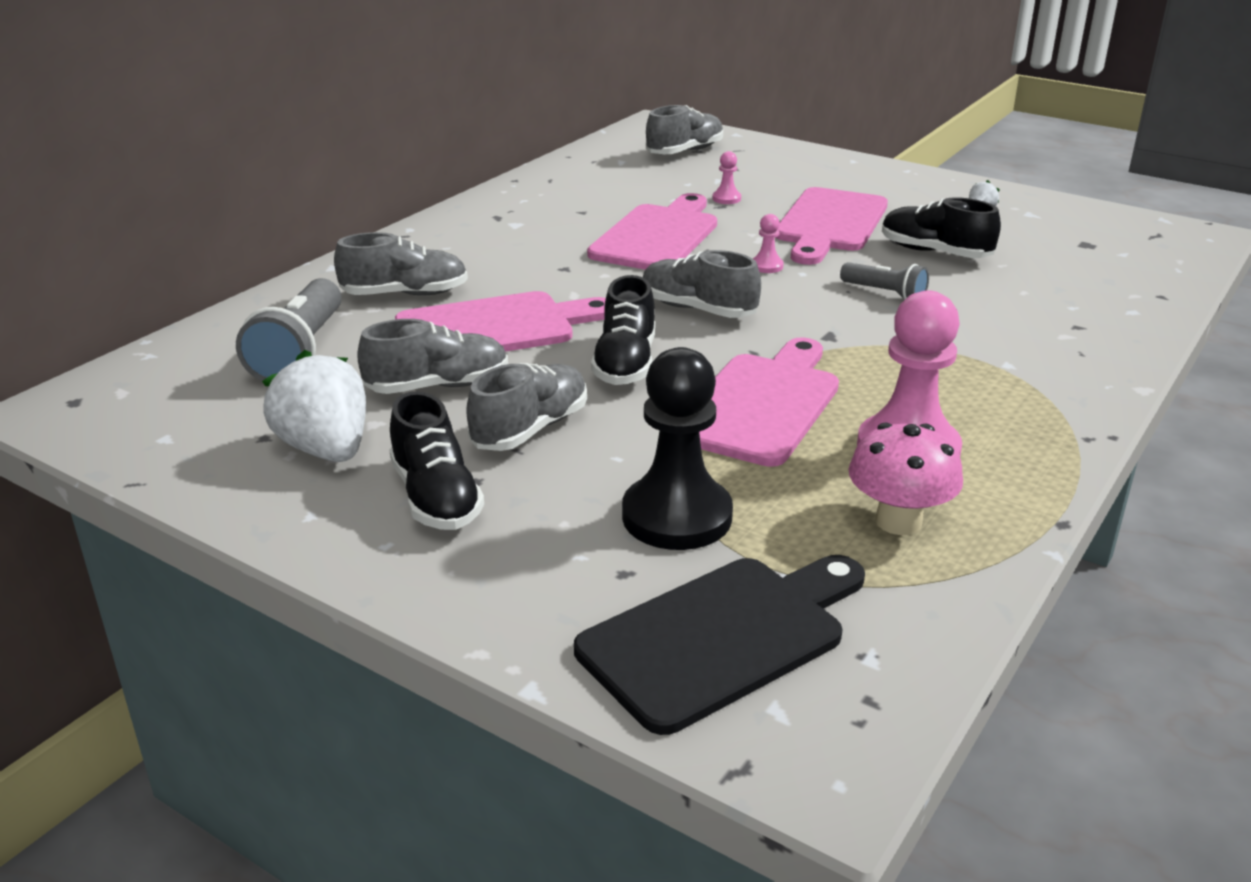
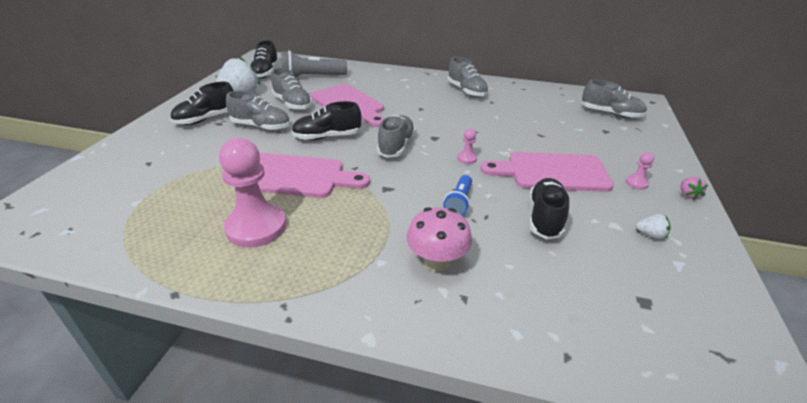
camera: 70 degrees right, 5 degrees up
(199, 408) = (265, 73): none -> black shoe
(405, 294) = (370, 84): grey shoe -> grey shoe (466, 91)
(657, 236) = (479, 124): pink cutting board -> none
(677, 516) = (190, 168): black pawn -> none
(721, 638) = (95, 190): black cutting board -> none
(726, 199) = (553, 135): pink pawn -> pink pawn (636, 183)
(885, 293) = (459, 202): grey flashlight -> blue flashlight
(898, 521) = (181, 230): pink mushroom -> pink mushroom (437, 262)
(907, 173) = (688, 195): none -> pink strawberry

